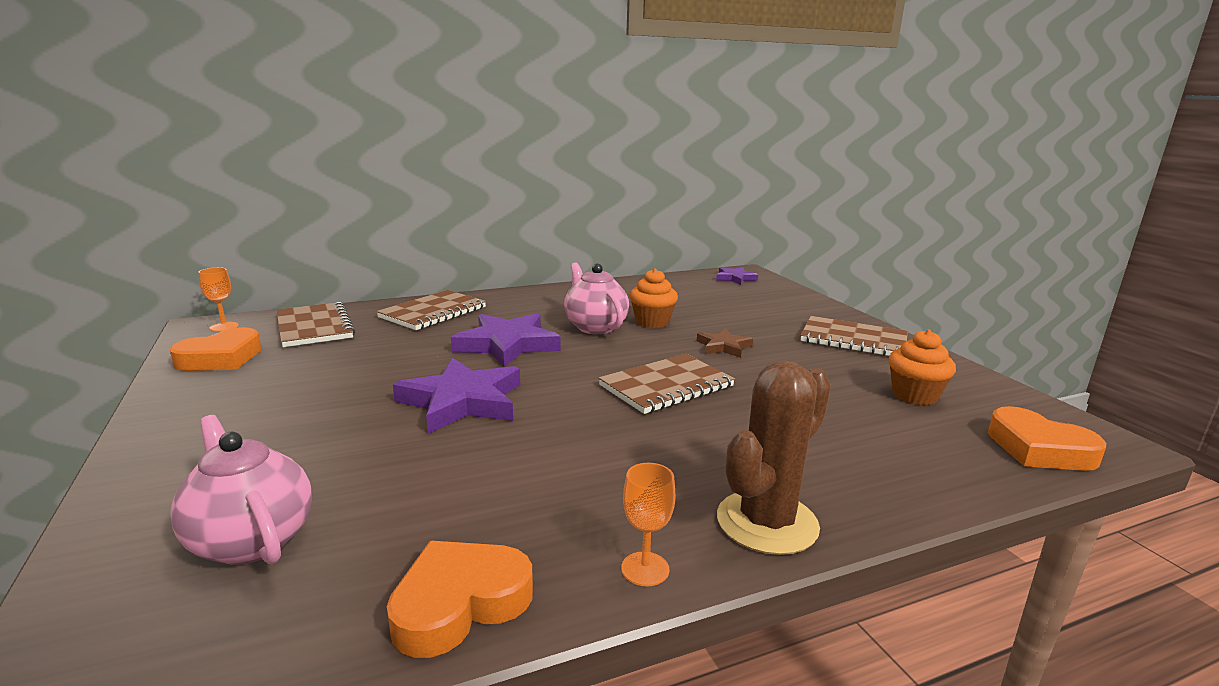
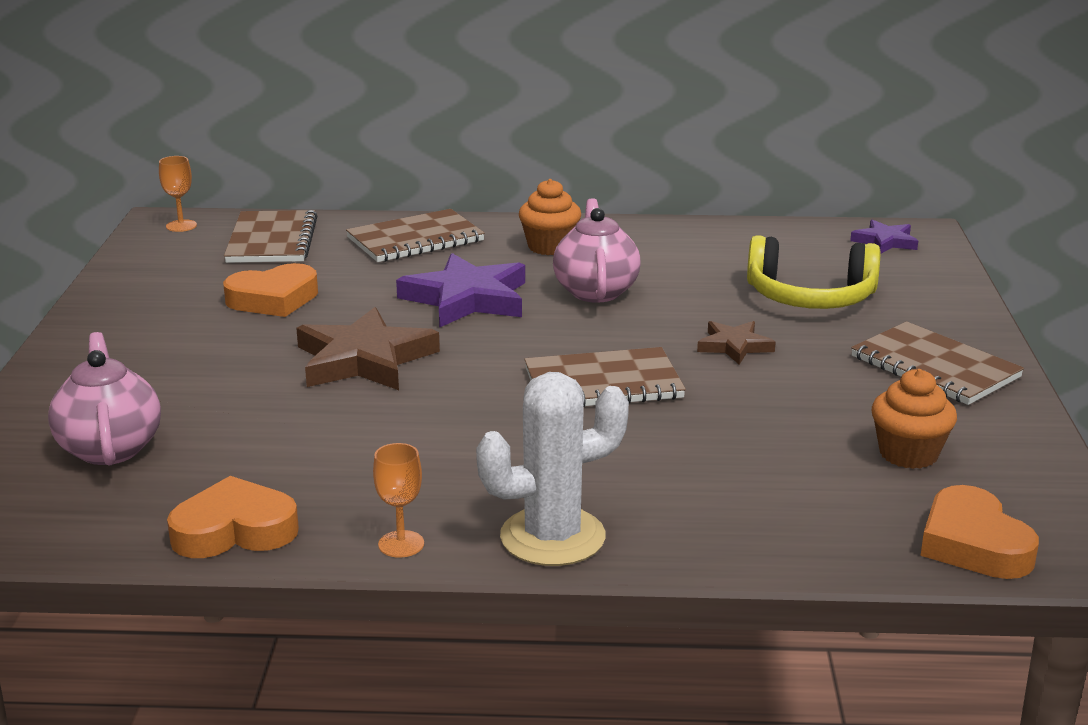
camera: 25 degrees right, 5 degrees up
(221, 358) = (161, 266): orange heart -> orange heart (273, 299)
(462, 402) = (364, 359): purple star -> brown star
(652, 322) = (678, 295): orange cupcake -> orange cupcake (549, 247)
(732, 312) = (810, 297): none -> yellow headphones
(767, 522) = (552, 537): brown cactus -> white cactus

